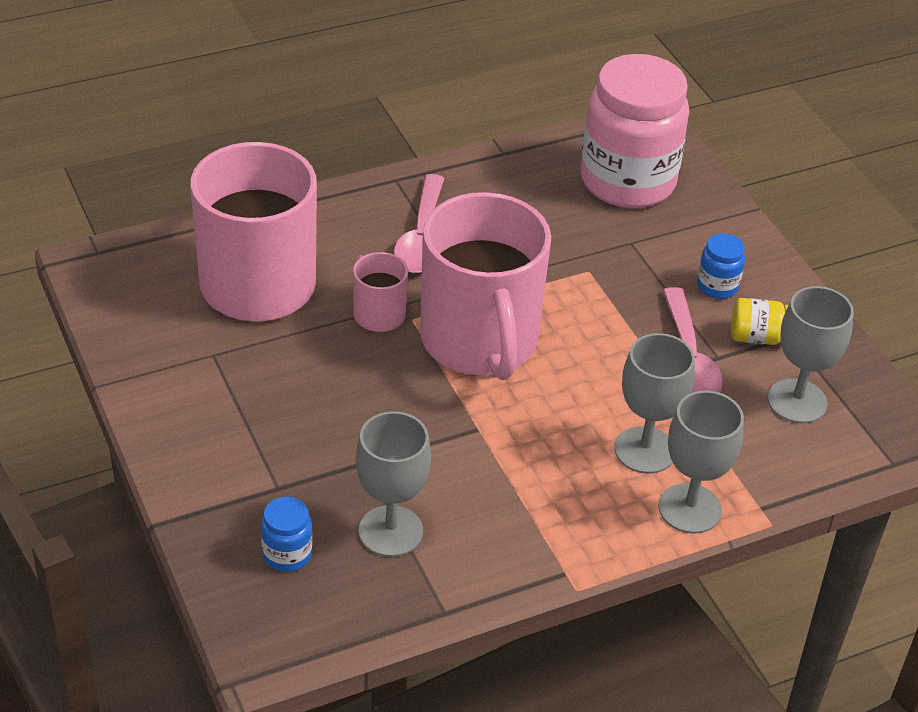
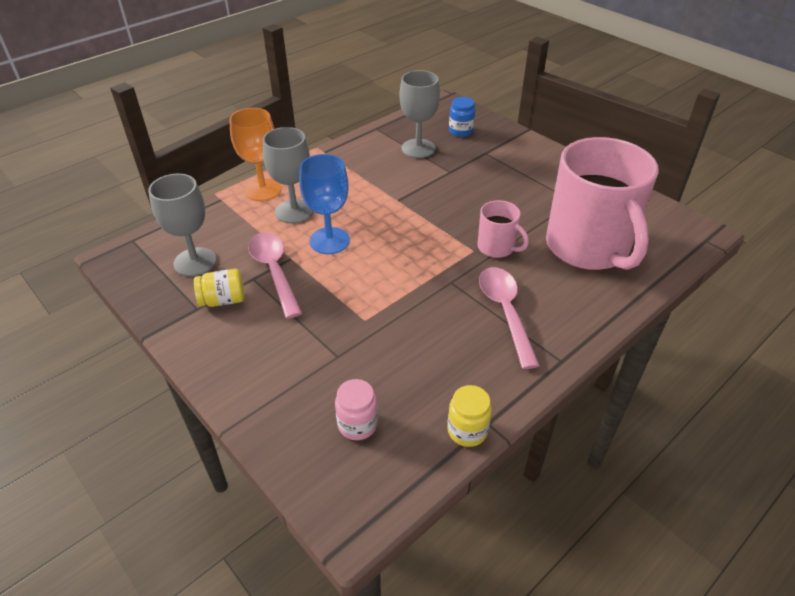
camera: 165 degrees right, 0 degrees up
(480, 342) = (421, 247): pink mug -> none
(526, 152) = (467, 431): none -> yellow jar
(603, 385) = (329, 241): none -> blue goblet
(627, 181) = (357, 424): pink jar -> pink jar, size x0.41
(689, 509) = (263, 190): grey goblet -> orange goblet
(717, 286) = (258, 334): blue jar -> none

